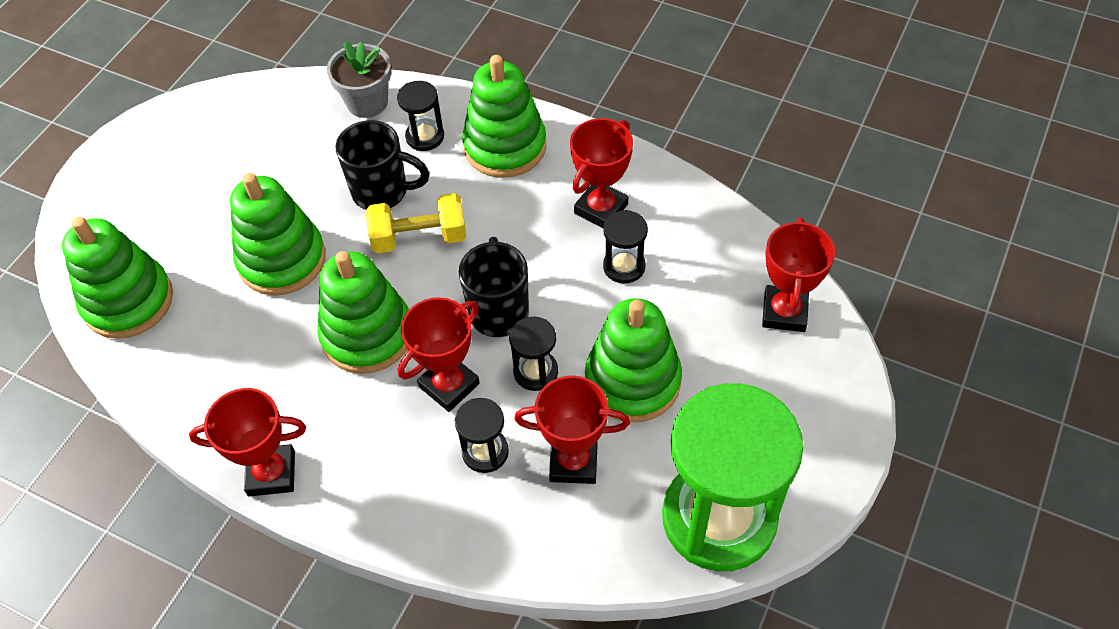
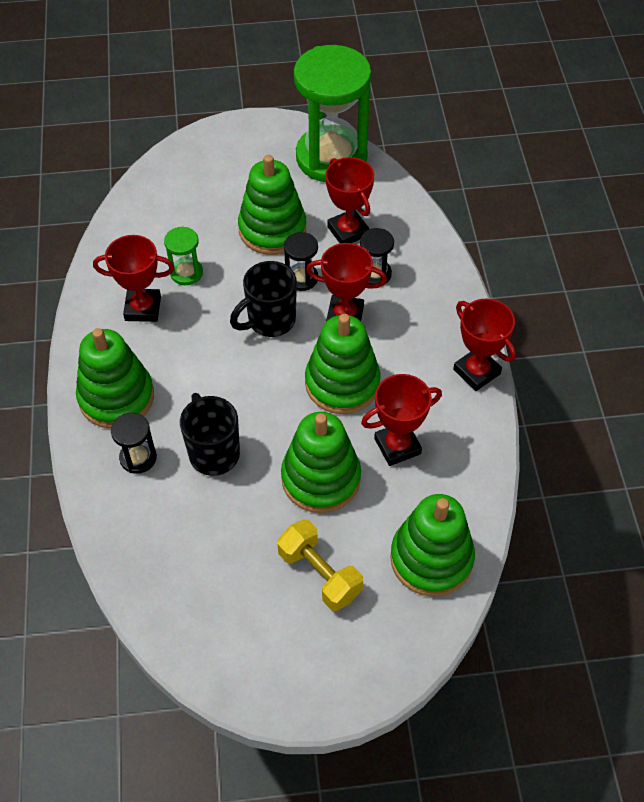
camera: 125 degrees left, 0 degrees up
(367, 102) = (124, 525): grey flower pot -> none
(419, 237) = (240, 401): yellow dumbbell -> yellow dumbbell (319, 574)
(624, 266) = (186, 273): black hourglass -> green hourglass
(784, 312) = (169, 182): red trophy -> red trophy (397, 446)

